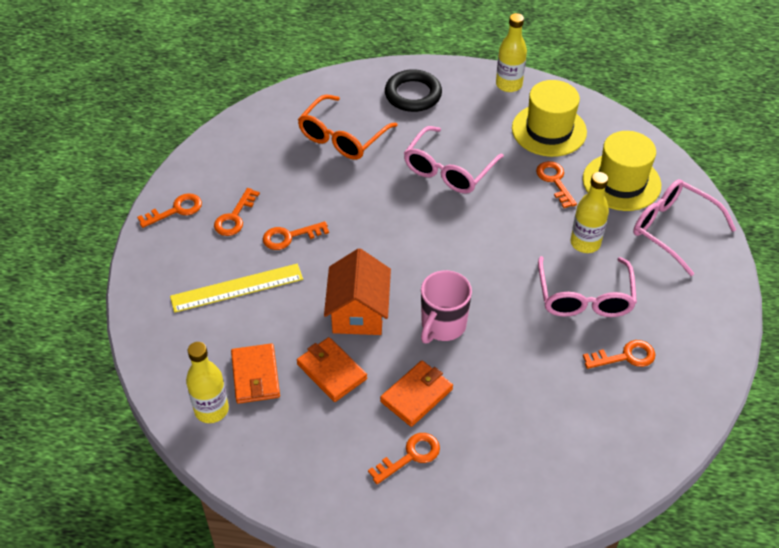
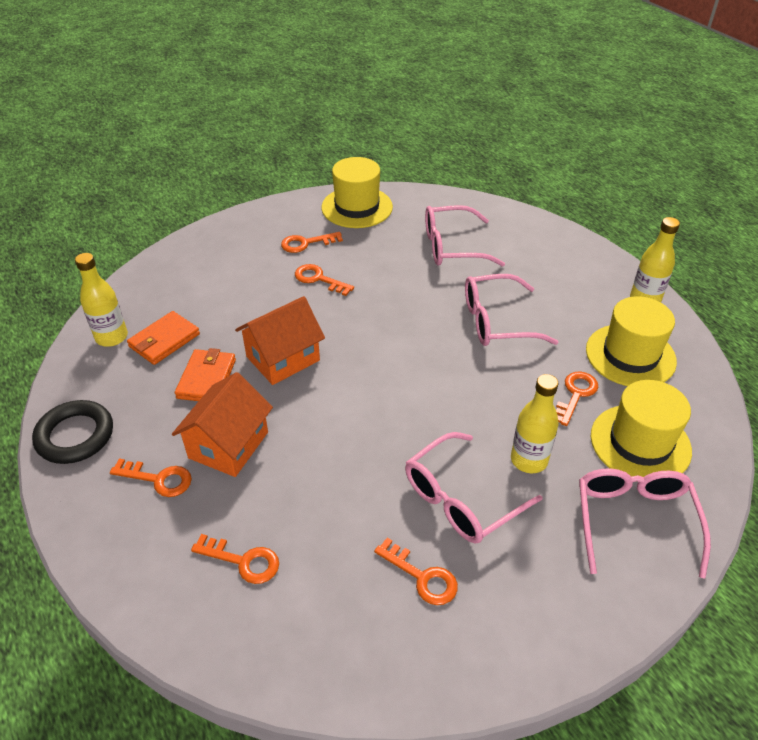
camera: 50 degrees right, 5 degrees down
(176, 210) = (281, 215): orange key -> orange key (243, 561)
(225, 158) = (357, 207): none -> yellow hat
(237, 288) = (240, 283): yellow ruler -> none
(342, 137) = (452, 247): orange glasses -> pink glasses
(413, 94) = (549, 255): black ring -> black ring (75, 436)
(416, 395) = (228, 445): orange wallet -> orange house
(442, 326) = (321, 417): pink mug -> none

